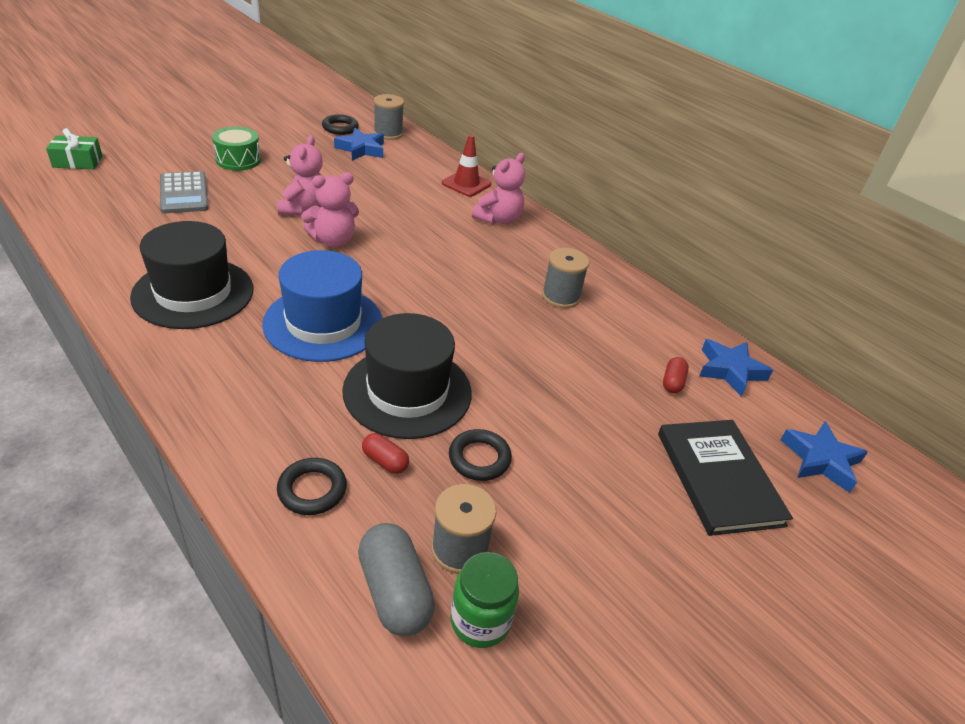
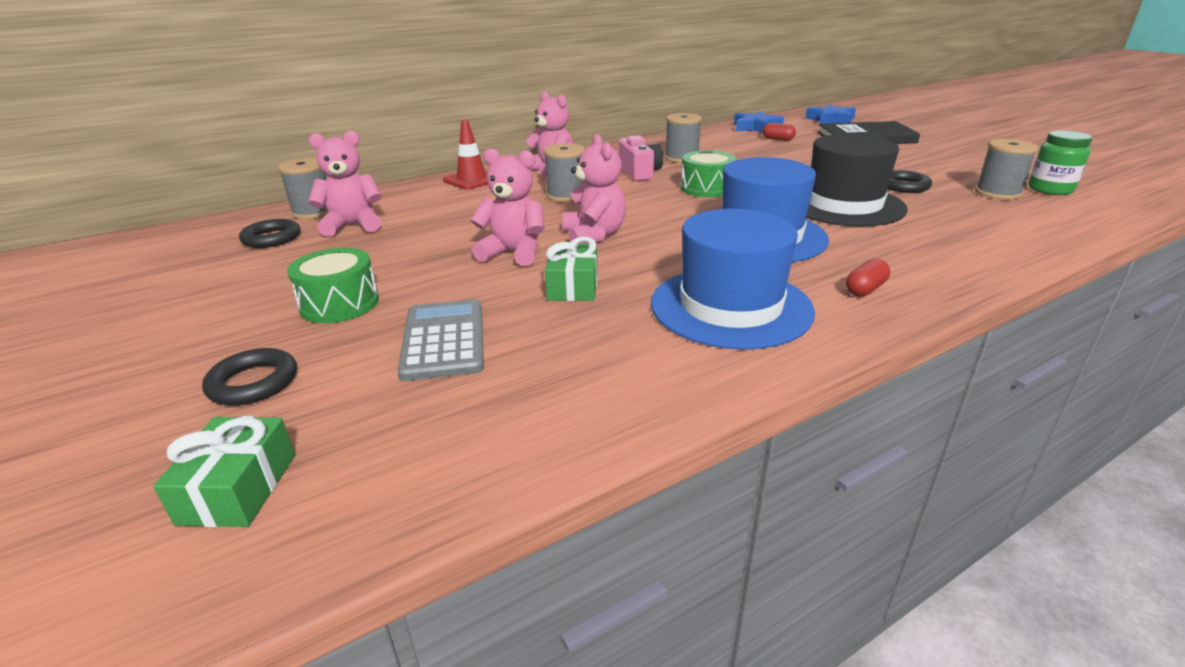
camera: 75 degrees left, 10 degrees down
(183, 193) = (444, 340): grey calculator -> grey calculator turned 90 degrees counterclockwise
(193, 293) = (730, 307): black hat -> blue hat
(243, 232) = (573, 286): none -> green gift
(312, 490) = (994, 234): black ring -> black ring (253, 383)
(361, 149) = (353, 225): blue star -> pink teddy bear
(385, 461) = (935, 212): red capsule -> red capsule (865, 289)
(394, 592) = (1058, 209): grey capsule -> none
(429, 227) = (566, 195): none -> grey spool
(456, 305) = (706, 188): none -> green drum
(502, 267) = (639, 172): none -> pink camera

